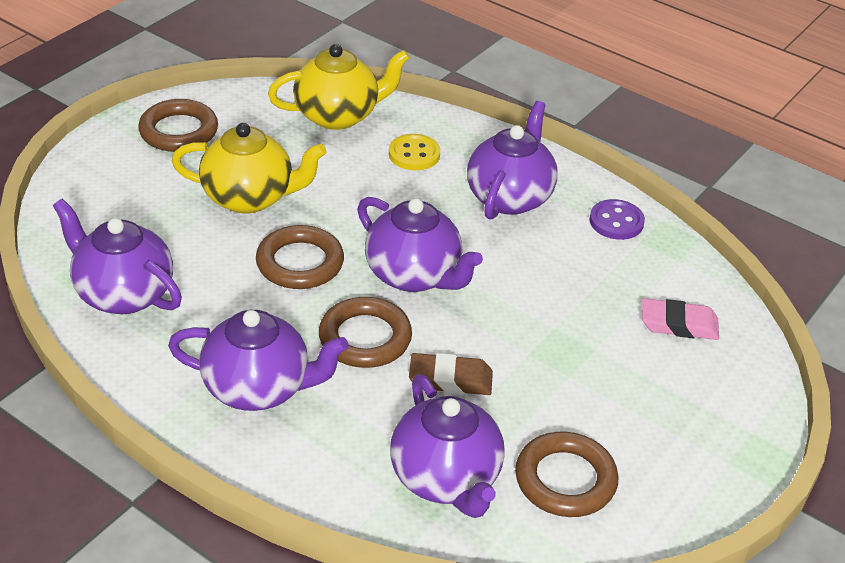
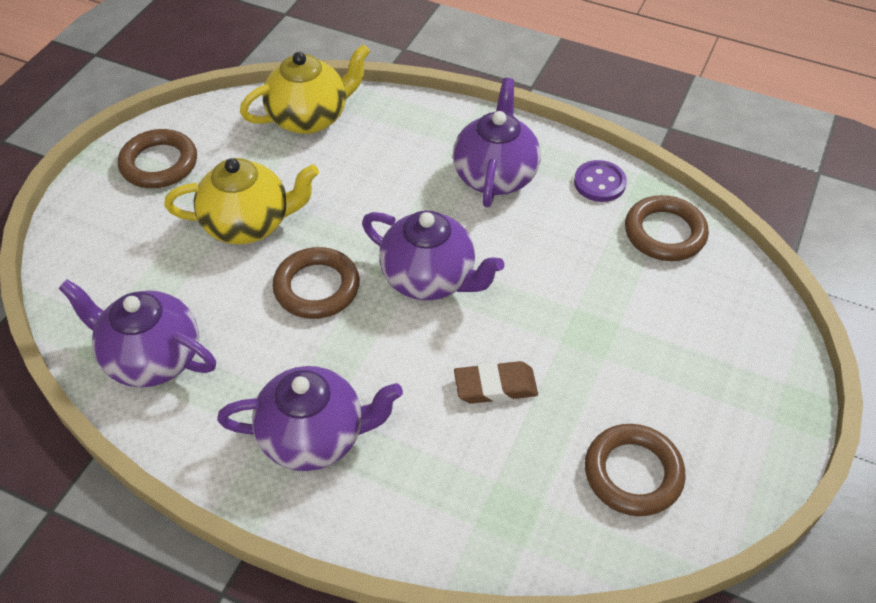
camera: 10 degrees left, 10 degrees up
(365, 338) = (402, 358): brown ring -> brown ring (664, 233)
(414, 154) = (393, 146): yellow button -> none
(446, 479) = (522, 498): purple teapot -> none
(679, 324) = (687, 281): pink eraser -> none

